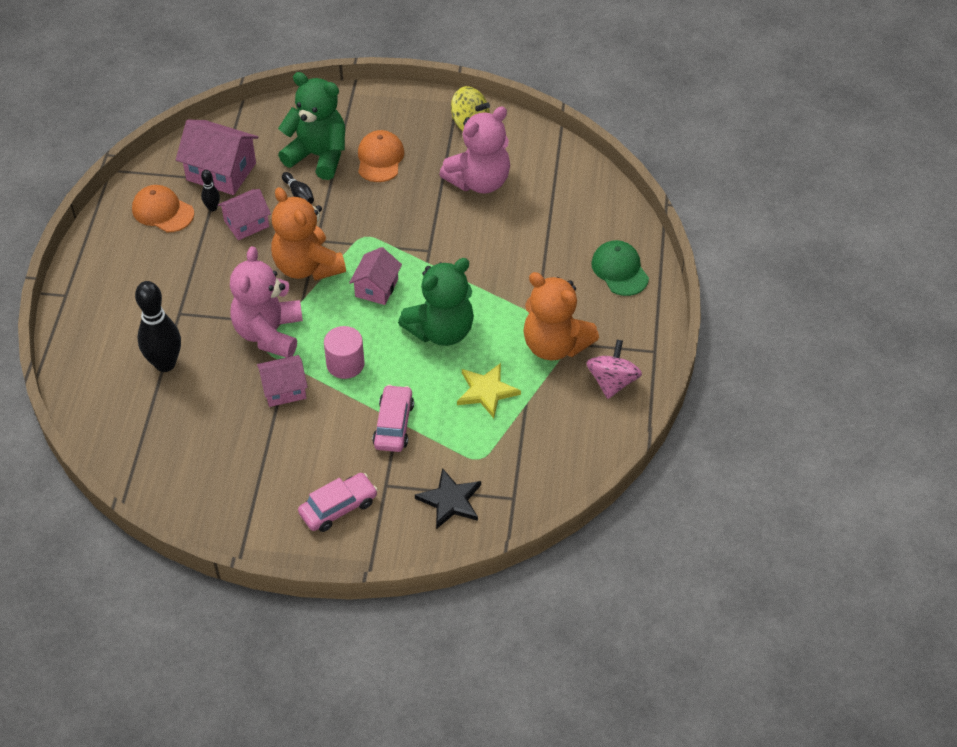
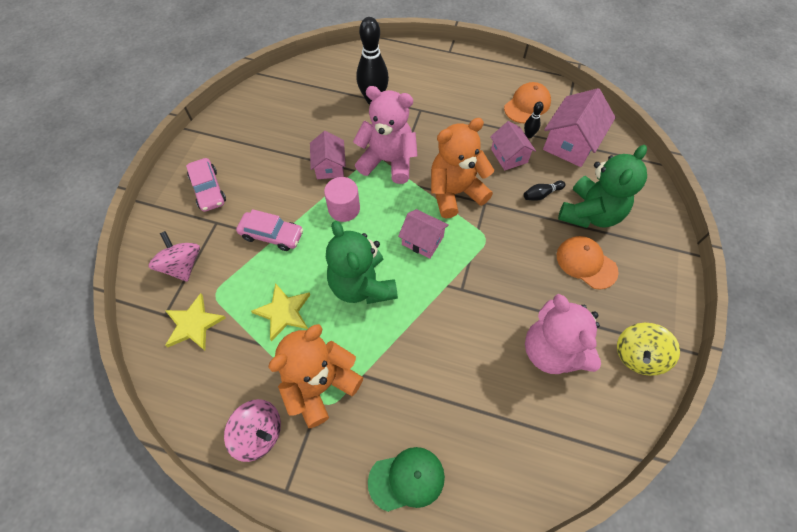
camera: 100 degrees right, 10 degrees up
(380, 158) = (586, 263): orange cap -> orange cap turned 150 degrees counterclockwise
(450, 501) = (182, 265): black star -> pink spinning top
(518, 467) = (194, 324): none -> yellow star

